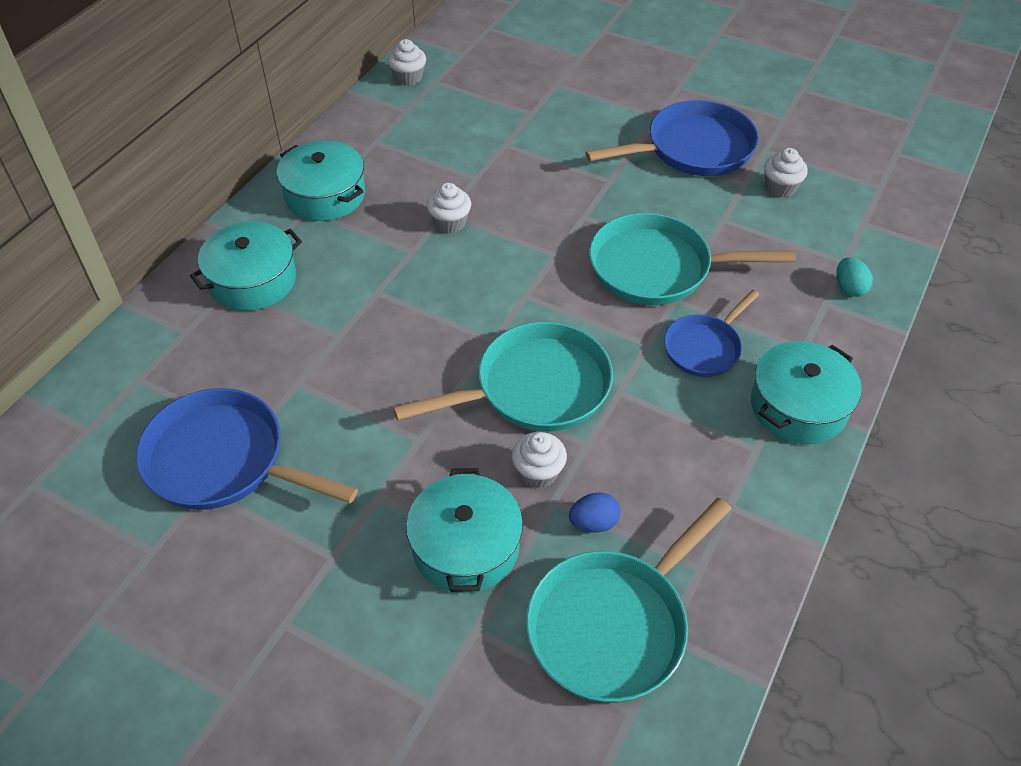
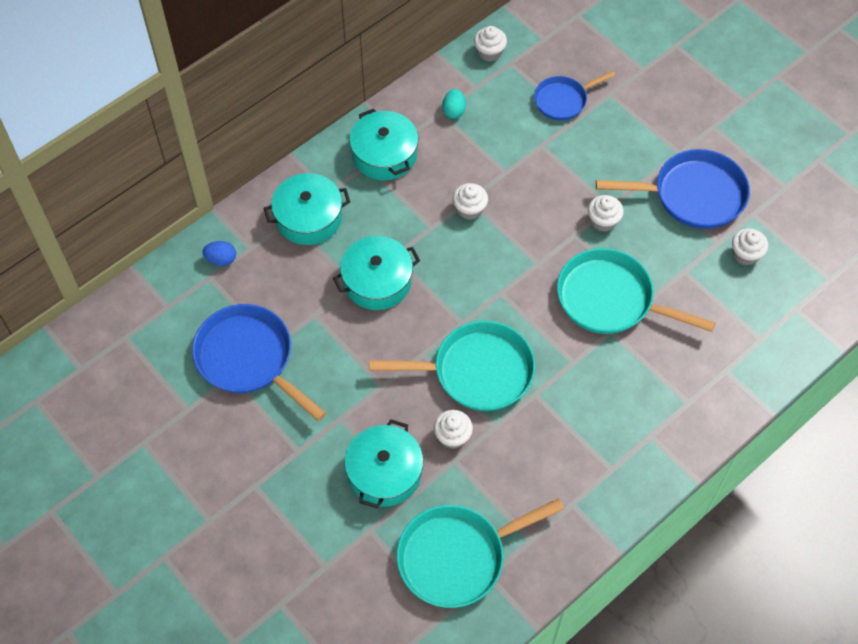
camera: 20 degrees right, 10 degrees up
(593, 523) = (474, 485): blue egg -> blue egg (221, 259)
(609, 196) = (603, 221): none -> white cupcake
(705, 347) = (614, 378): blue pan -> blue pan (563, 100)
(798, 406) = (658, 447): turquoise pot -> turquoise pot (377, 281)
(849, 288) = (750, 363): turquoise egg -> turquoise egg (454, 111)

